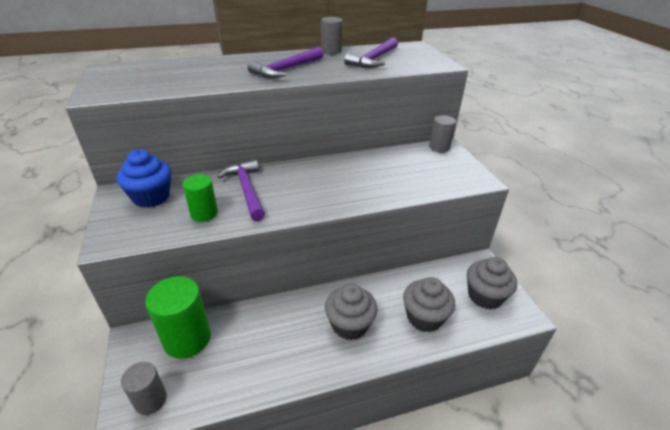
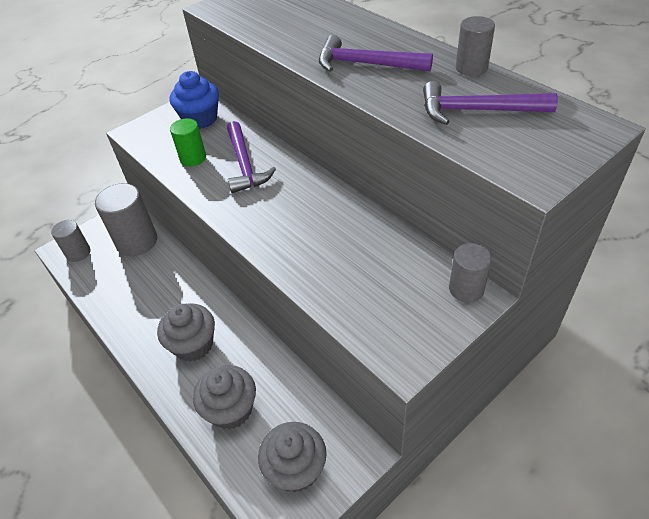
camera: 70 degrees right, 10 degrees up
(187, 338) = (137, 241): green cylinder -> grey cylinder
(247, 190) = (244, 165): purple hammer -> purple hammer turned 120 degrees clockwise

